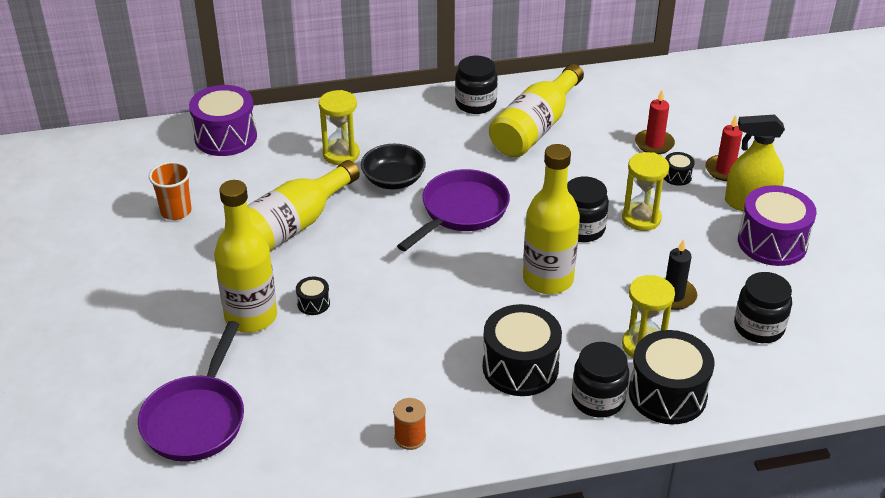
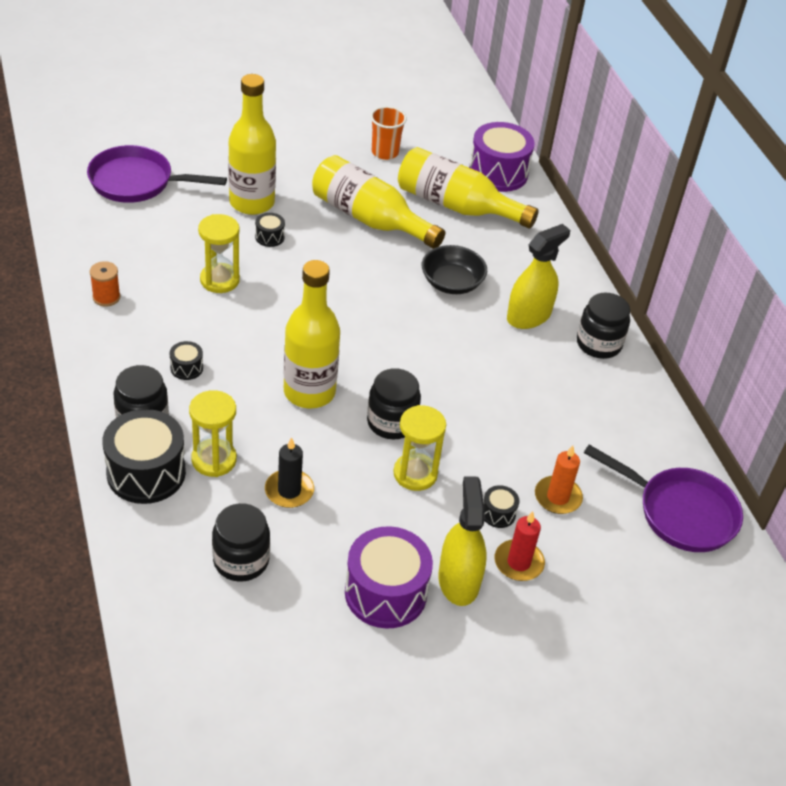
camera: 80 degrees right, 5 degrees up
(341, 154) = (486, 246): yellow hourglass -> yellow hourglass (219, 280)
(440, 138) = (528, 316): none -> yellow spray bottle
(461, 211) = (409, 331): purple pan -> purple pan (680, 512)
(520, 367) = (186, 368): black drum -> black drum, size x0.45
(535, 128) = (564, 392): yellow bottle -> yellow bottle (456, 206)
(654, 144) = (557, 497): red candle -> orange candle

